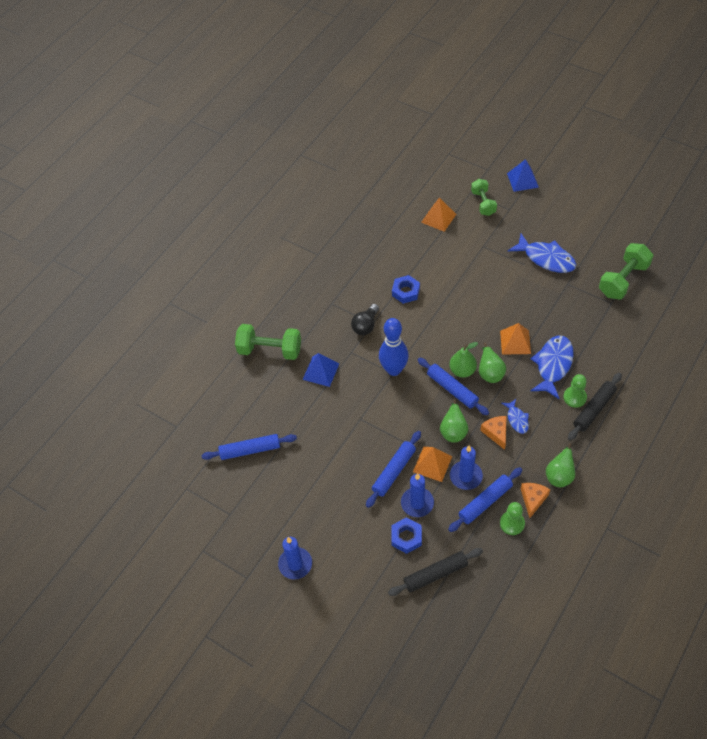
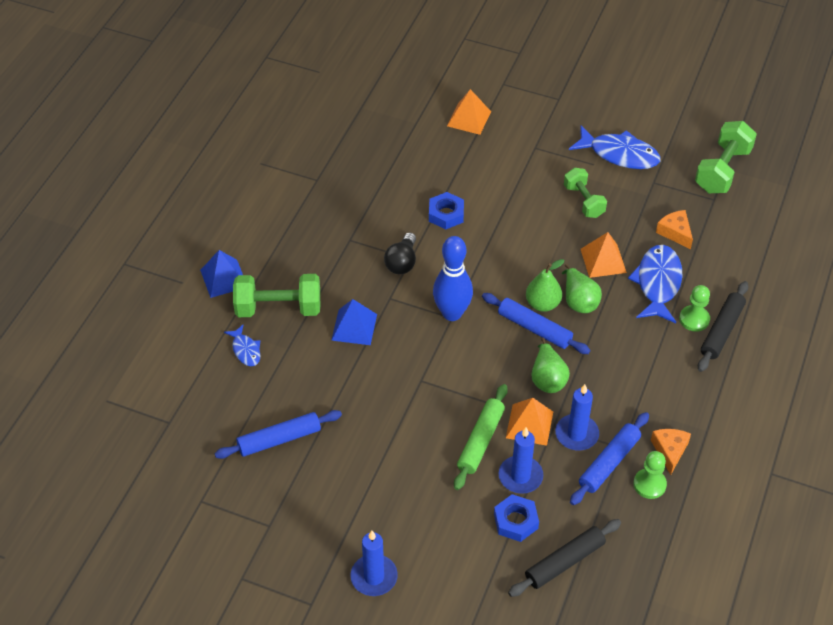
camera: 15 degrees left, 5 degrees down
(394, 472) = (481, 441): blue rolling pin -> green rolling pin
(483, 203) = (523, 95): green dumbbell -> green dumbbell (583, 201)
(496, 433) = (604, 375): orange cheese -> orange cheese (675, 232)
(517, 419) = (627, 355): blue fish -> blue fish (246, 350)
(522, 180) = (567, 62): blue pyramid -> blue pyramid (223, 278)
(560, 474) = (697, 415): green pear -> none

